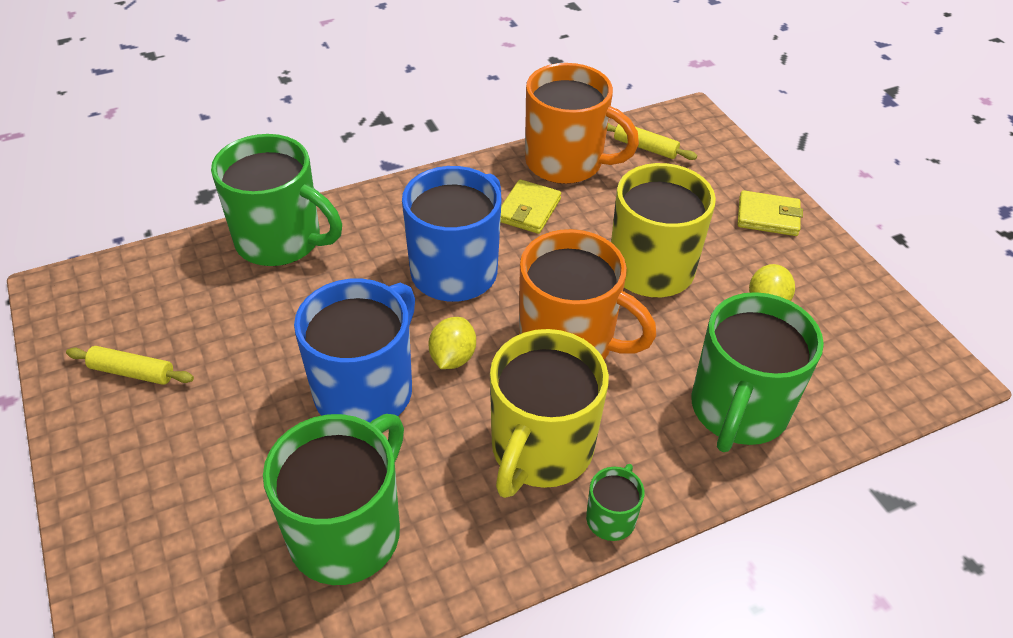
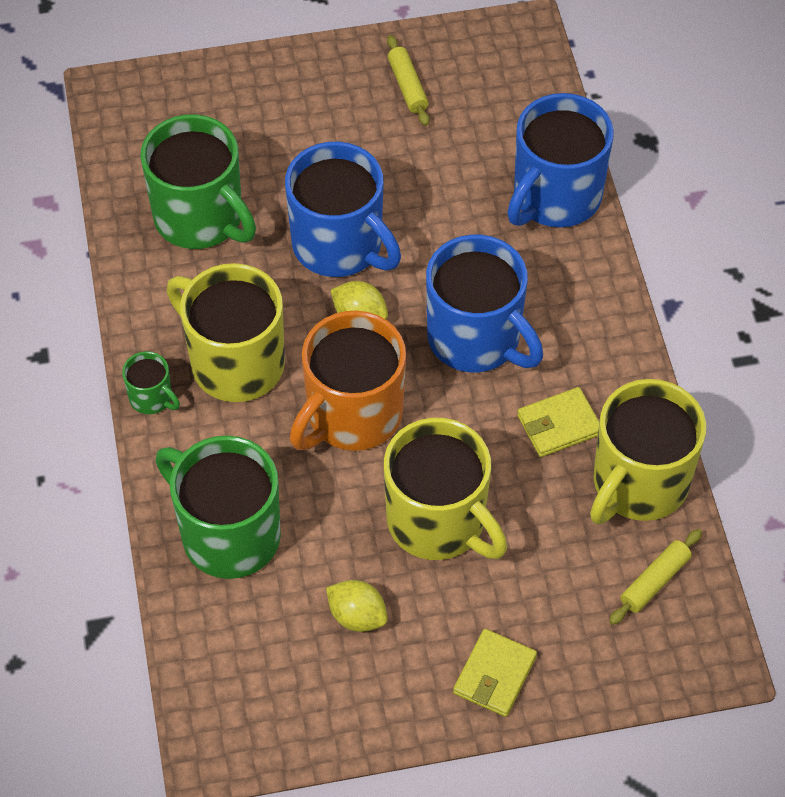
camera: 105 degrees right, 10 degrees up
(132, 372) = (407, 86): yellow rolling pin -> yellow rolling pin turned 45 degrees counterclockwise
(281, 241) = (555, 197): green mug -> blue mug
(528, 210) = (559, 425): yellow wallet -> yellow wallet turned 60 degrees counterclockwise
(566, 163) = (638, 484): orange mug -> yellow mug

